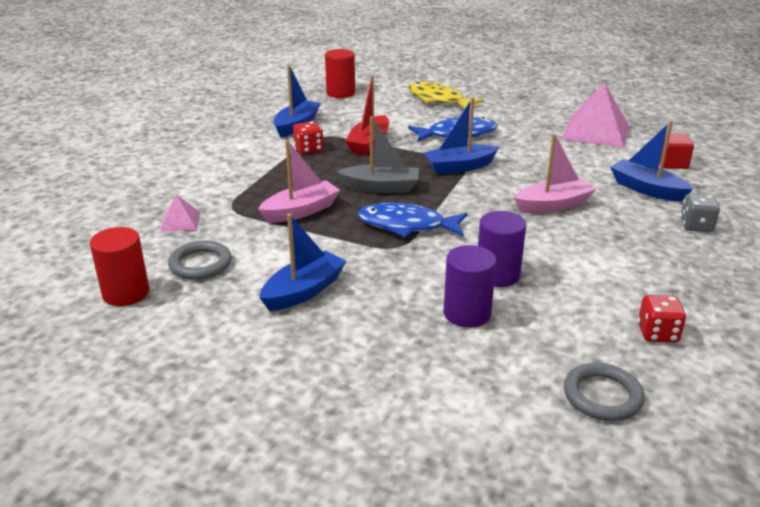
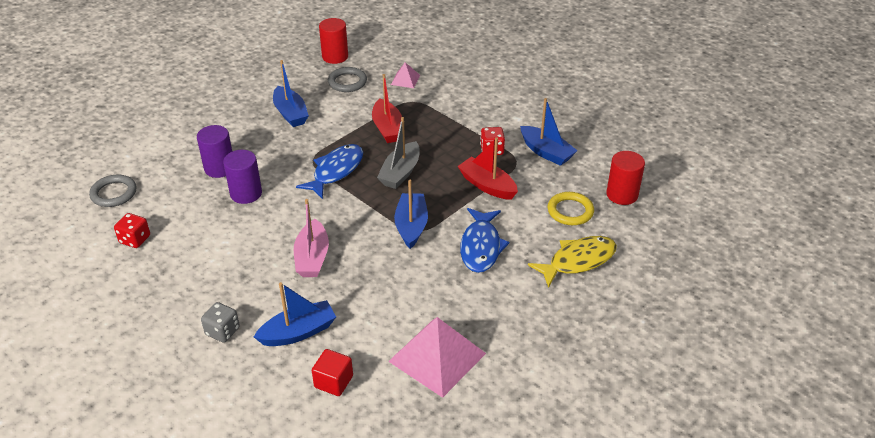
camera: 110 degrees right, 10 degrees up
(301, 211) = (387, 128): pink boat -> red boat
(378, 108) = (570, 211): none -> yellow ring

